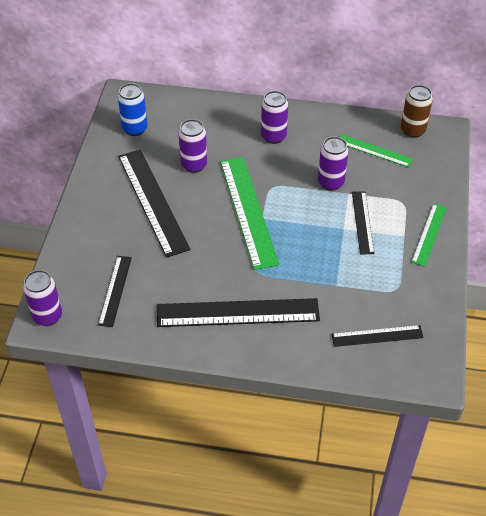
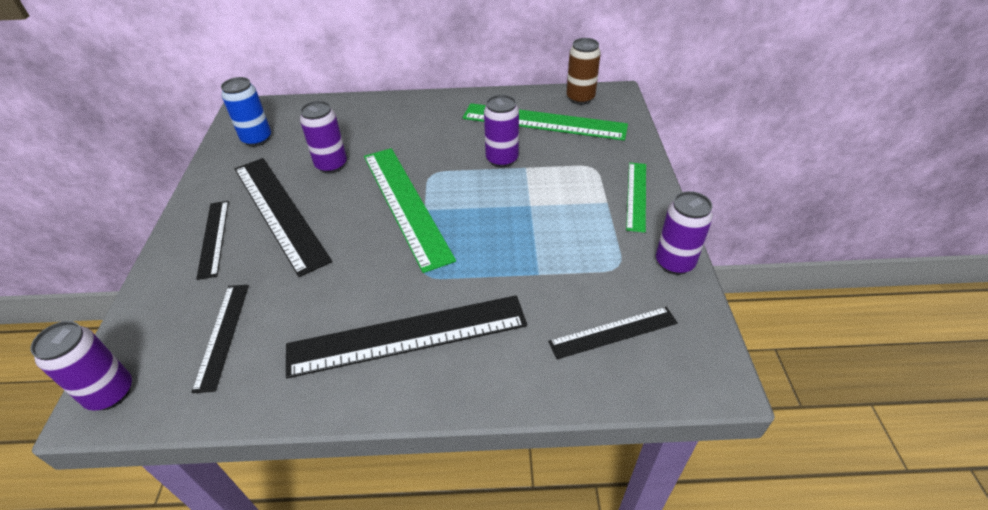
camera: 10 degrees left, 5 degrees down
(273, 136) = (425, 124): purple can -> purple can (674, 263)
(362, 222) = (551, 195): black ruler -> black ruler (213, 238)
(374, 150) = (544, 122): green ruler -> green ruler, size x1.81

